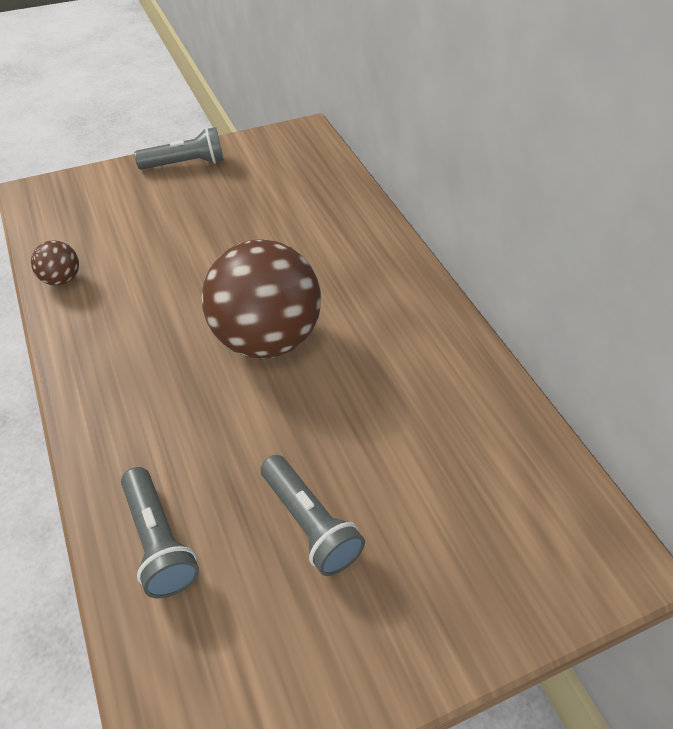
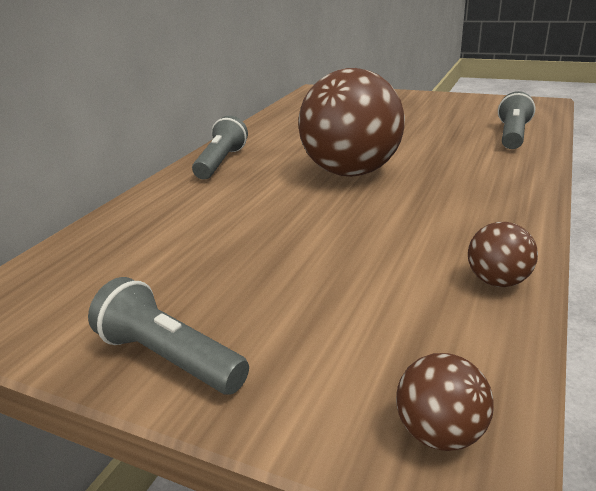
camera: 130 degrees left, 20 degrees down
(49, 196) = (440, 433): none -> brown ball
(309, 524) = (425, 121): grey flashlight -> grey flashlight (221, 162)

